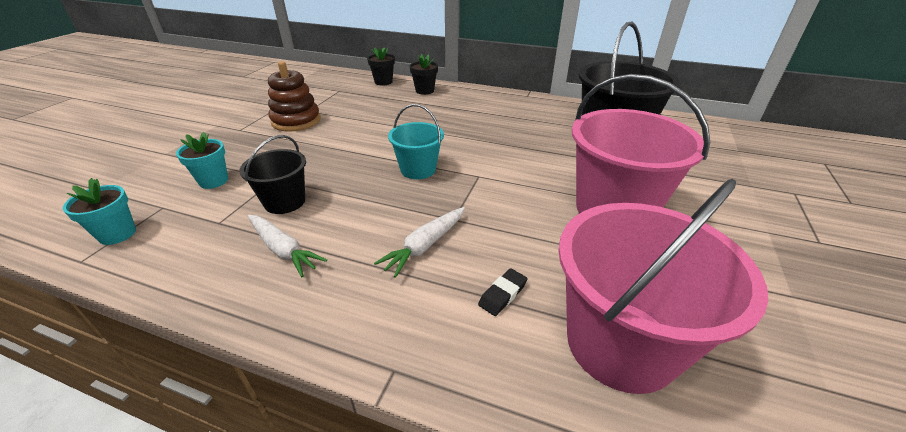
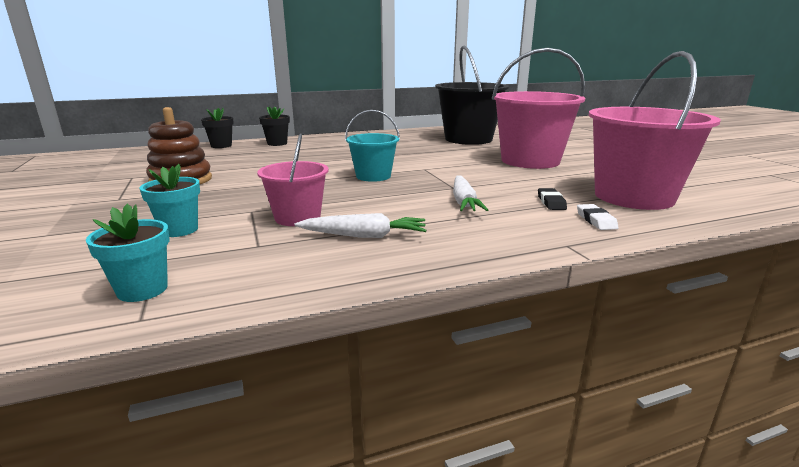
camera: 40 degrees left, 15 degrees down
(285, 202) = (297, 217): black bucket -> pink bucket
(492, 354) = (596, 220): none -> white eraser

